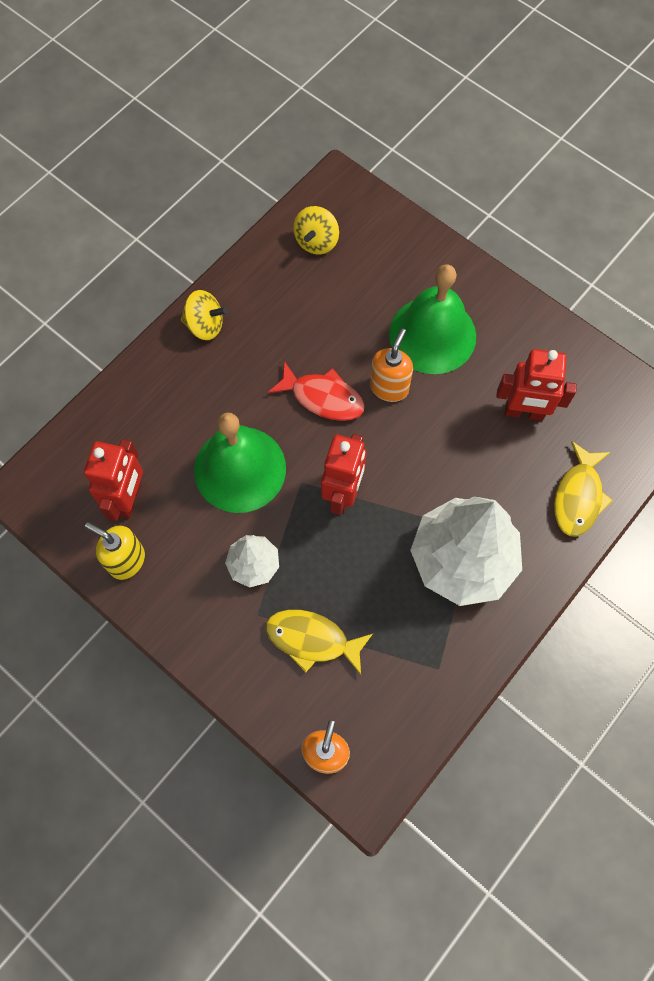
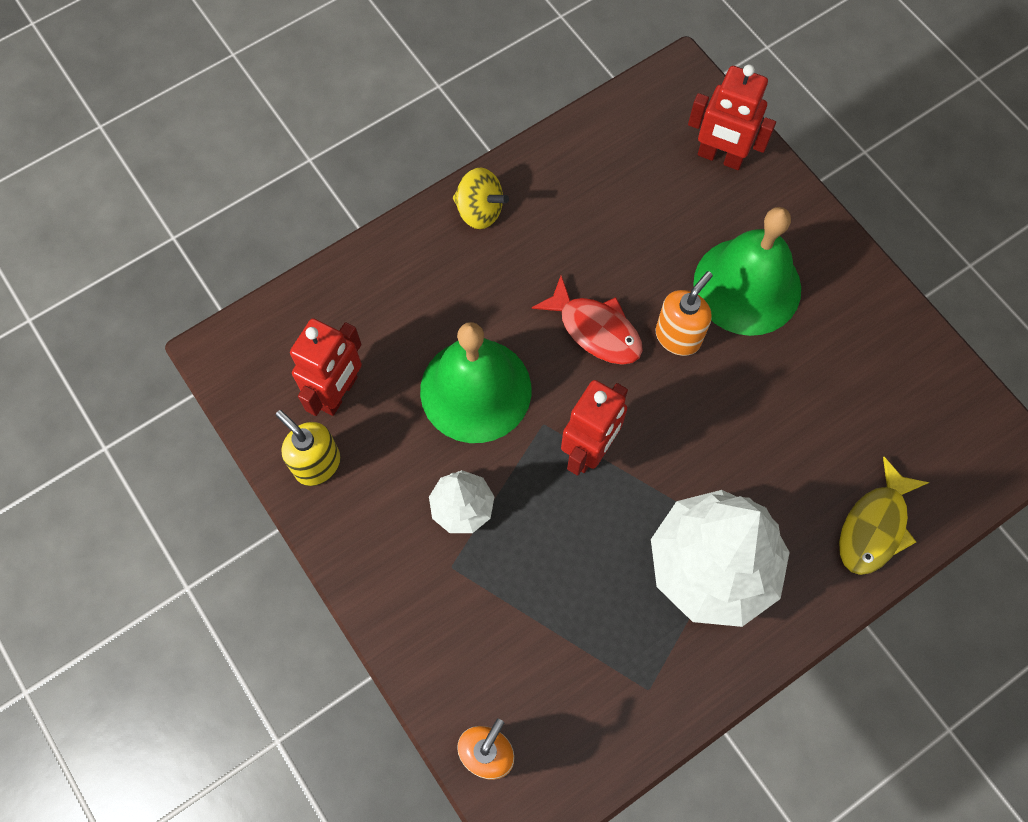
camera: 15 degrees right, 0 degrees up
(312, 639) = (507, 614): yellow fish -> none
(316, 242) = (636, 142): yellow spinning top -> none
(524, 412) = (834, 407): red robot -> red robot (720, 157)

